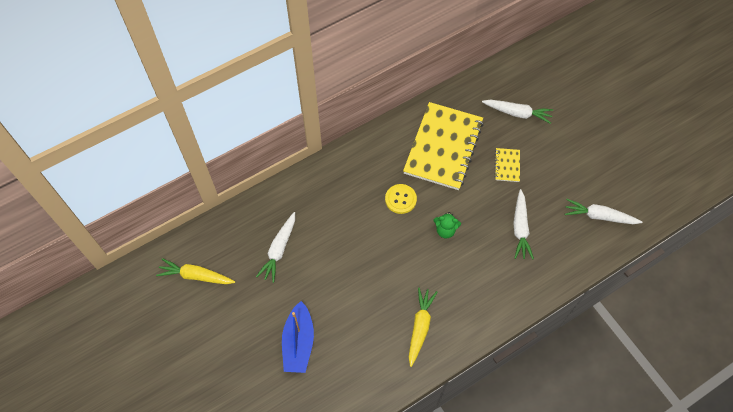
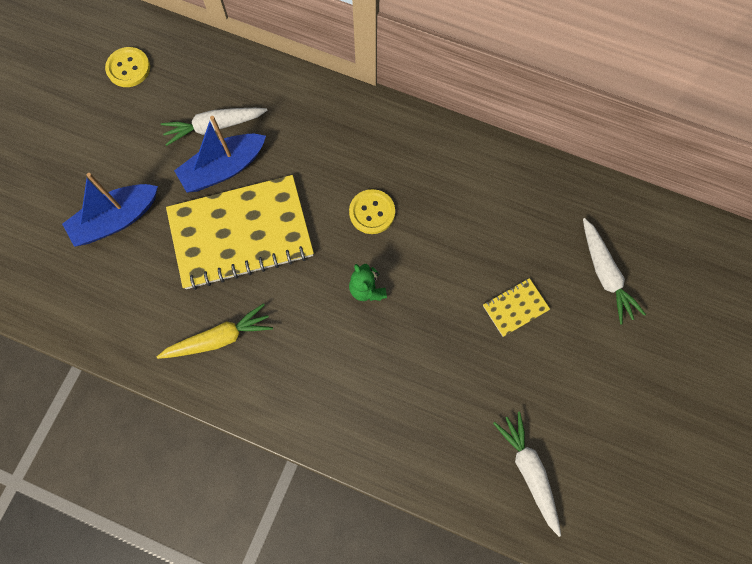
camera: 55 degrees right, 10 degrees up
(196, 276) = (128, 68): yellow carrot -> yellow button
(311, 261) = (223, 168): none -> blue boat
(443, 147) = (482, 215): yellow notebook -> yellow notebook (241, 233)
(520, 228) = (435, 377): white carrot -> none

